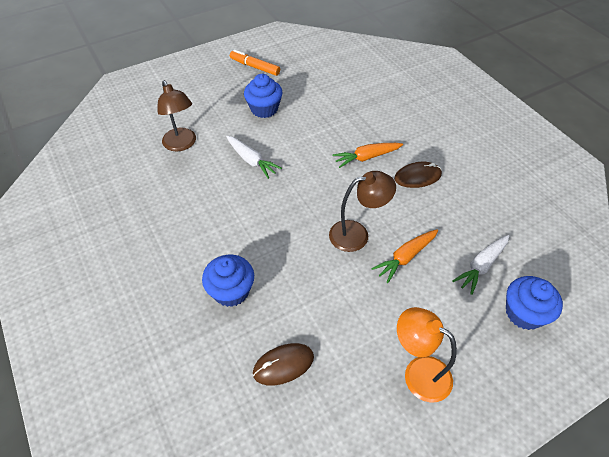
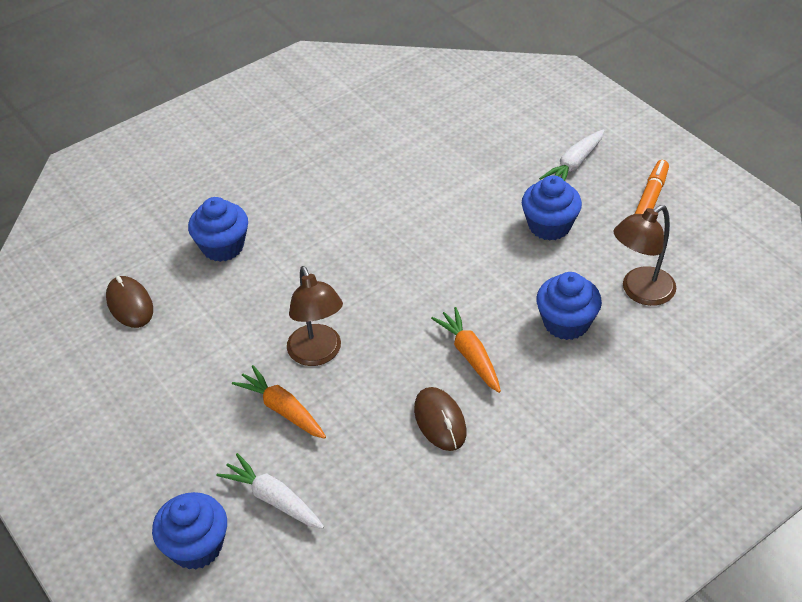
camera: 85 degrees right, 5 degrees down
(182, 144) = (452, 158): brown lamp -> brown lamp (640, 292)
(251, 160) = (437, 229): white carrot -> white carrot (574, 164)
(346, 114) = (566, 323): none -> blue cupcake
(418, 372) = (115, 426): orange lamp -> none

